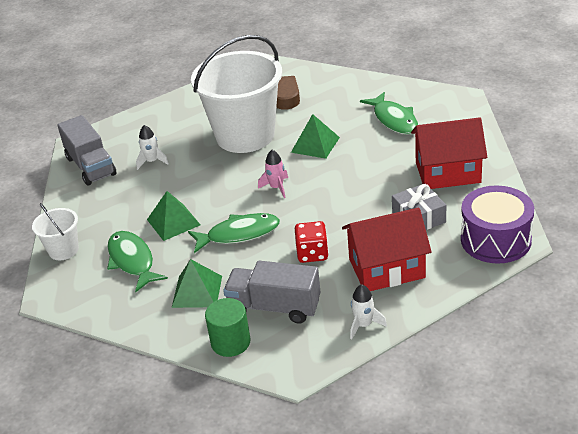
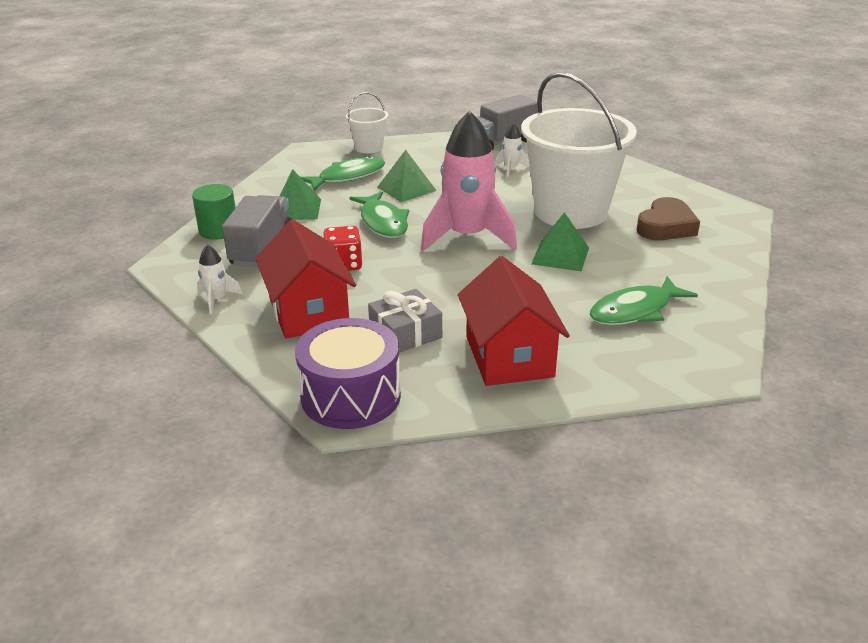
camera: 80 degrees right, 5 degrees down
(276, 187) = (467, 237): pink rocket -> pink rocket, size x2.32

